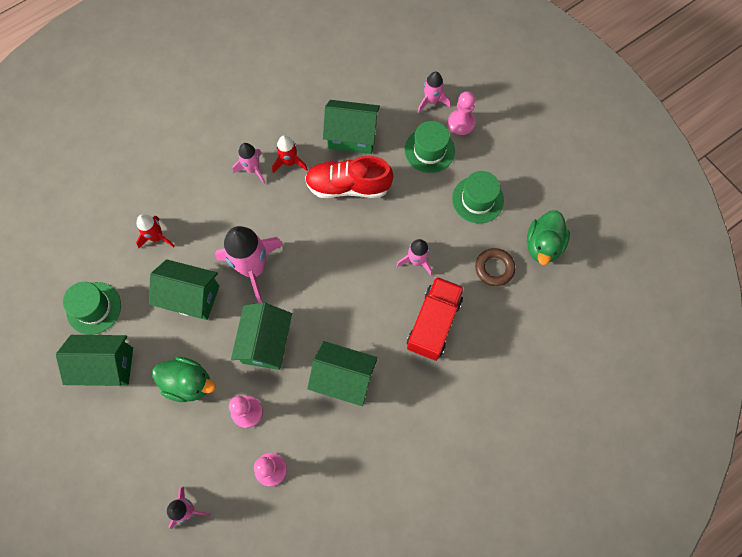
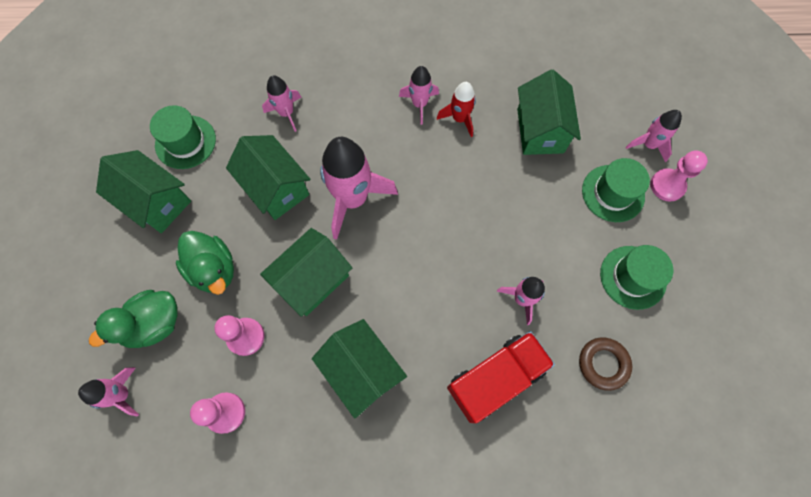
camera: 35 degrees right, 0 degrees up
(157, 237) = (286, 113): red rocket -> pink rocket
(348, 186) = (502, 177): red shoe -> none
(352, 136) = (540, 131): green house -> green house turned 45 degrees clockwise
(543, 245) = (677, 376): green duck -> green duck (154, 324)

